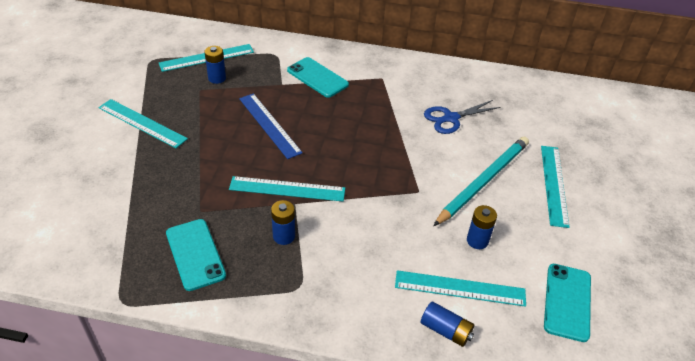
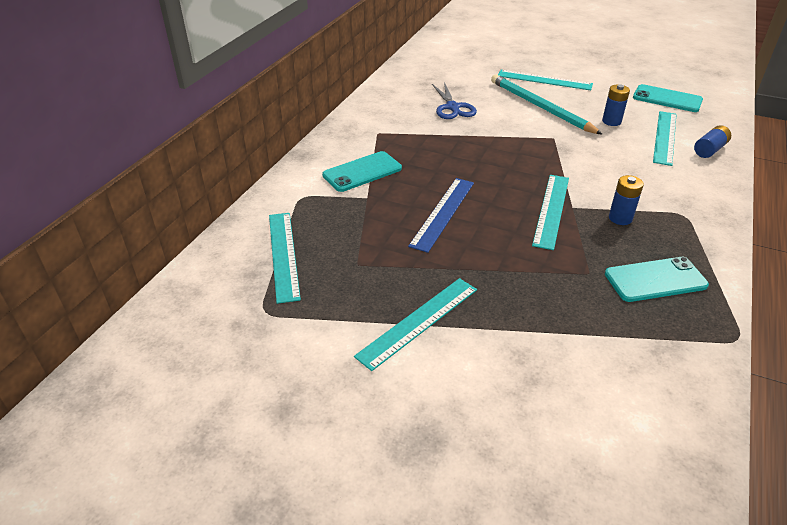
camera: 75 degrees left, 5 degrees down
(217, 78) = (336, 248): blue battery -> none
(269, 125) = (443, 213): blue ruler -> blue ruler turned 45 degrees counterclockwise

